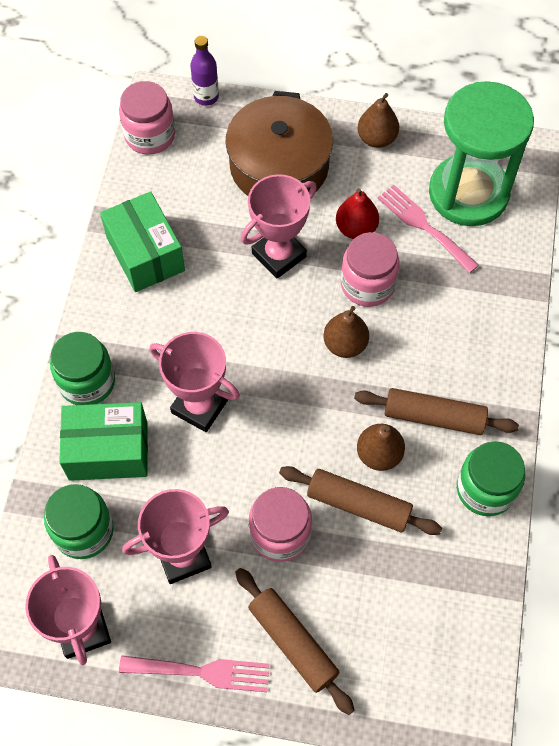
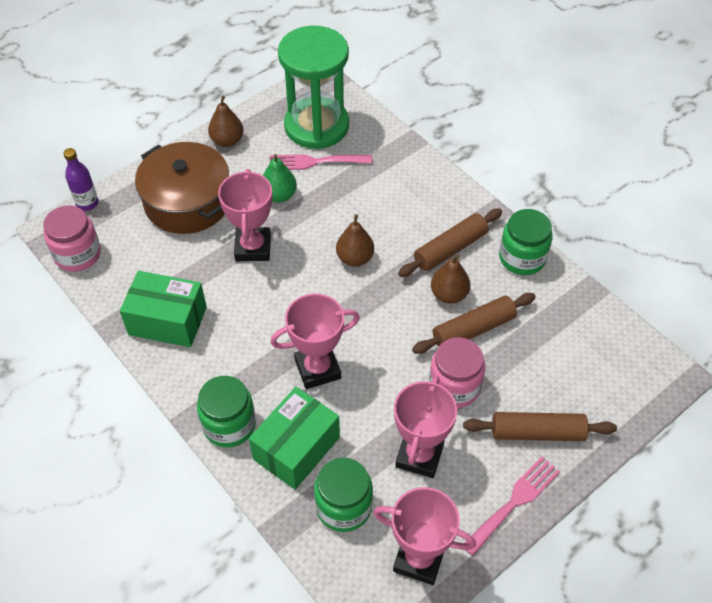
camera: 50 degrees left, 10 degrees down
(356, 228) = (279, 195): red pear -> green pear
(367, 284) = (325, 217): pink jar -> none

